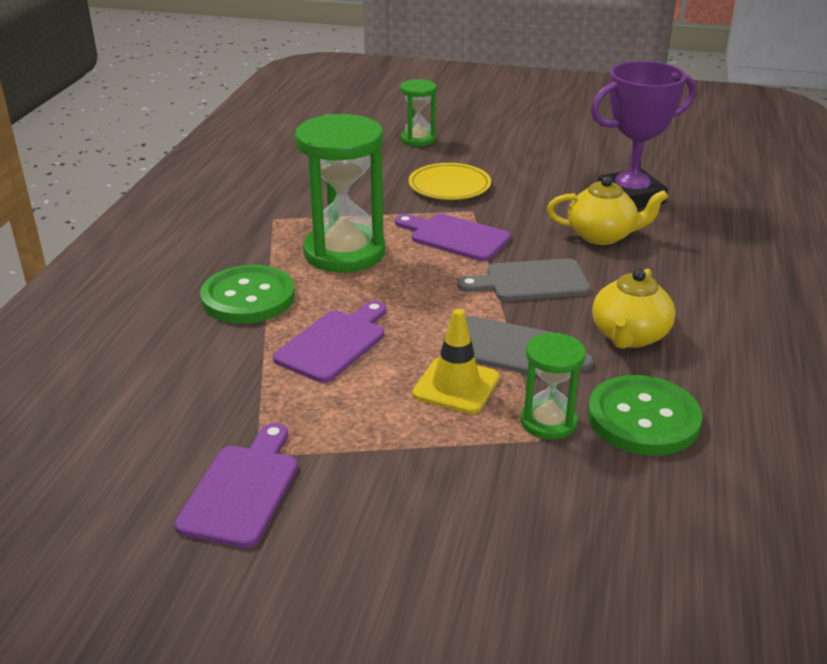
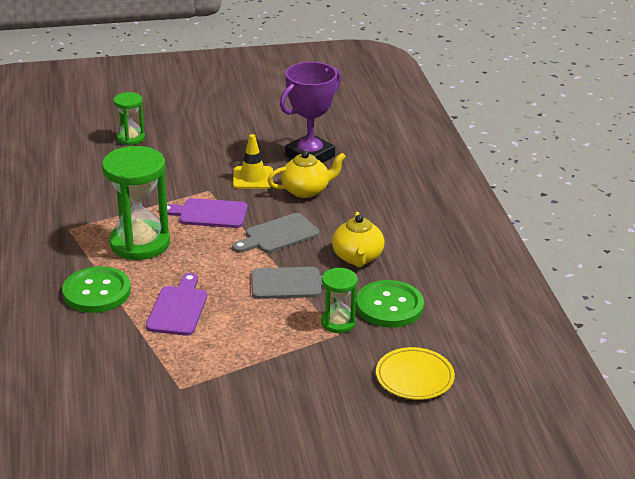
camera: 25 degrees left, 0 degrees up
(242, 490) = (186, 409): purple cutting board -> none
(449, 186) = (180, 174): yellow plate -> yellow plate (414, 377)
(456, 386) = (272, 315): yellow traffic cone -> yellow traffic cone (253, 178)

